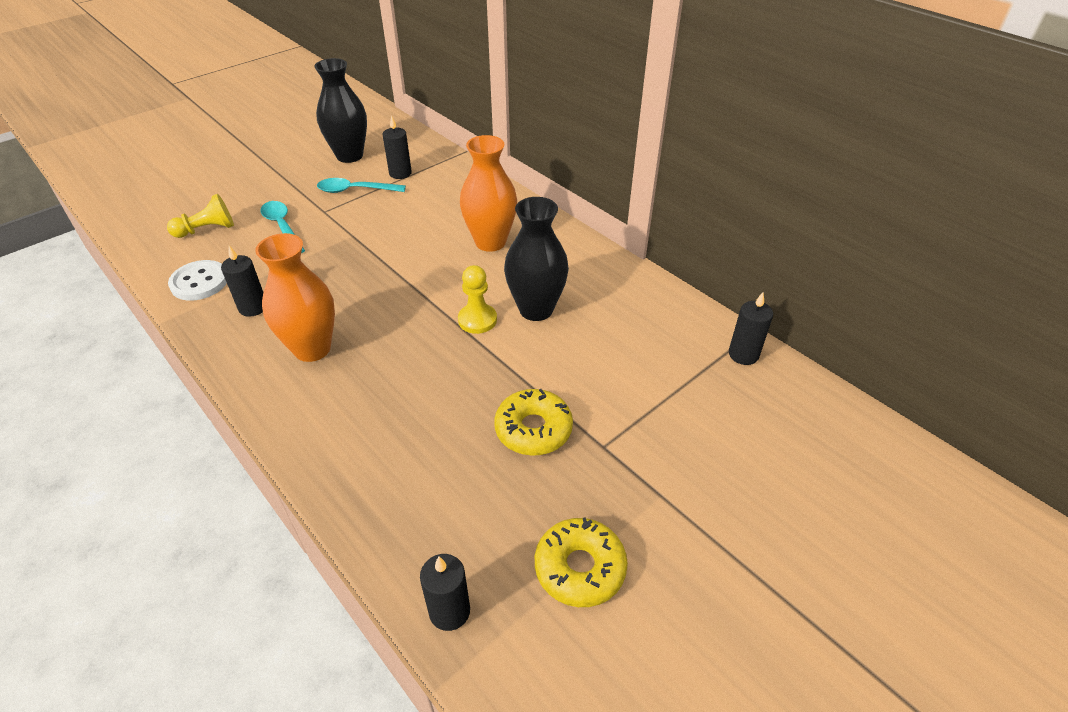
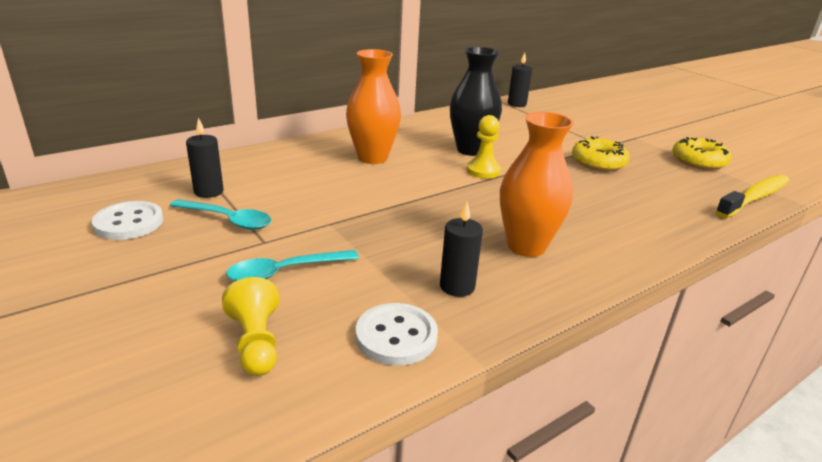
camera: 85 degrees left, 15 degrees down
(349, 156) = (129, 223): black vase -> white button
(355, 190) = (227, 220): turquoise spoon -> turquoise spoon turned 75 degrees counterclockwise
(449, 611) = (754, 198): black candle -> yellow toothbrush

